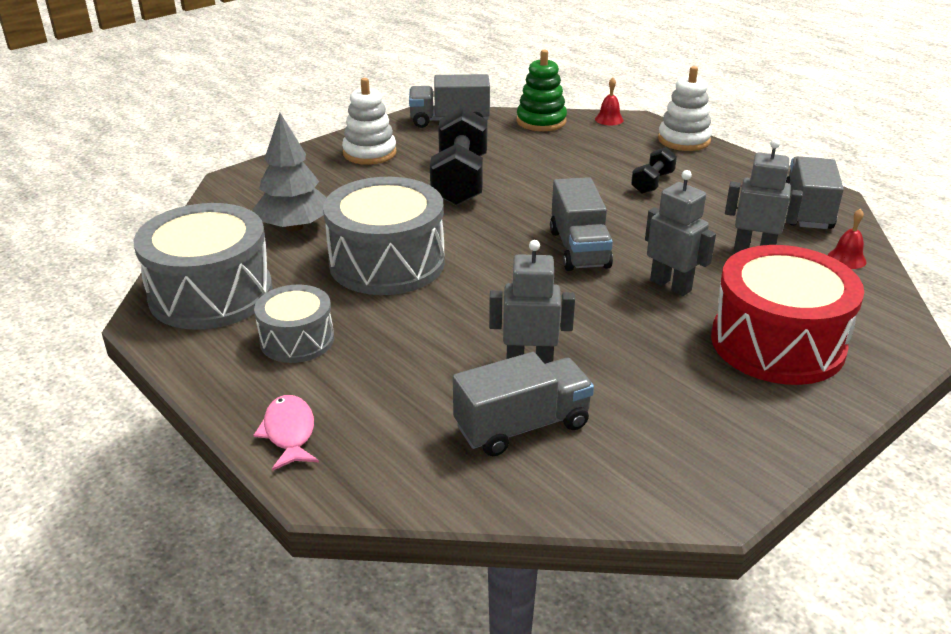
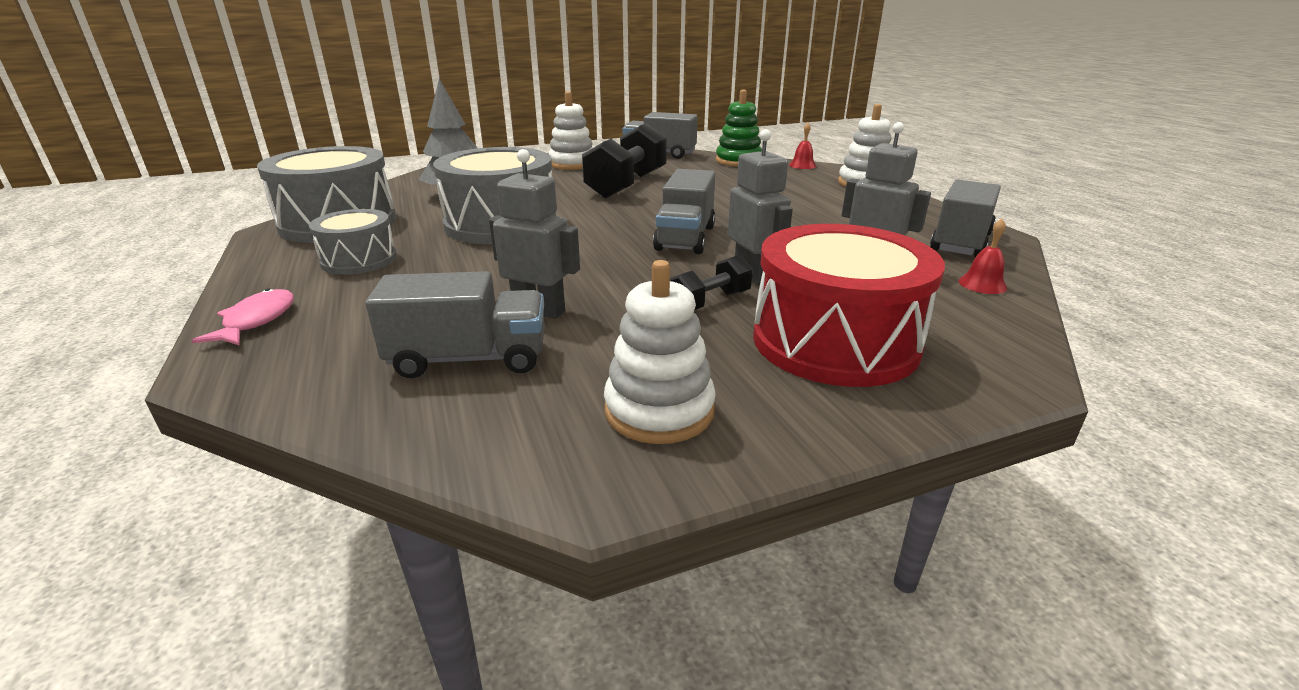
camera: 20 degrees right, 5 degrees down
(652, 183) = (805, 205): black dumbbell -> black dumbbell (709, 302)
(702, 436) = (659, 410): none -> white stacking toy

